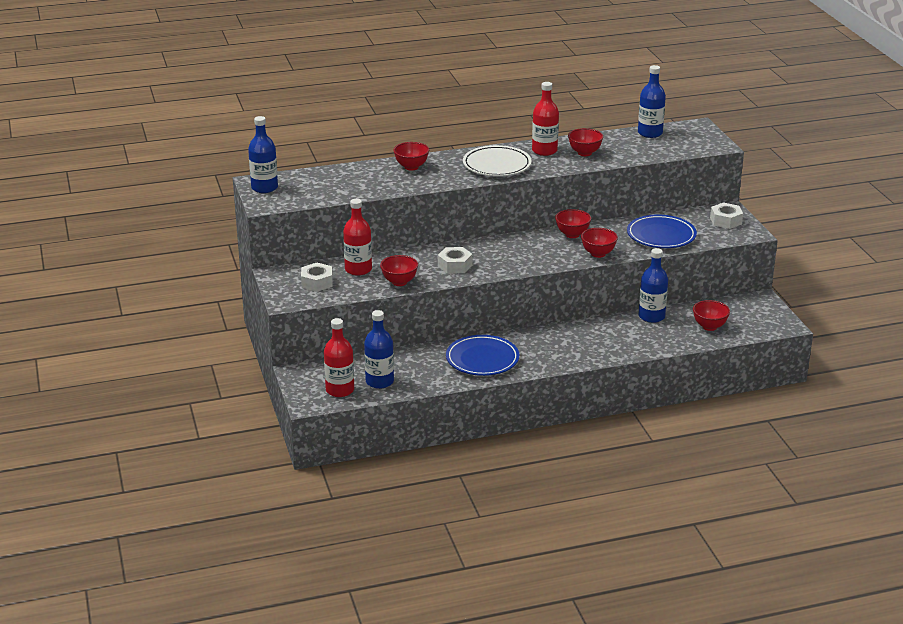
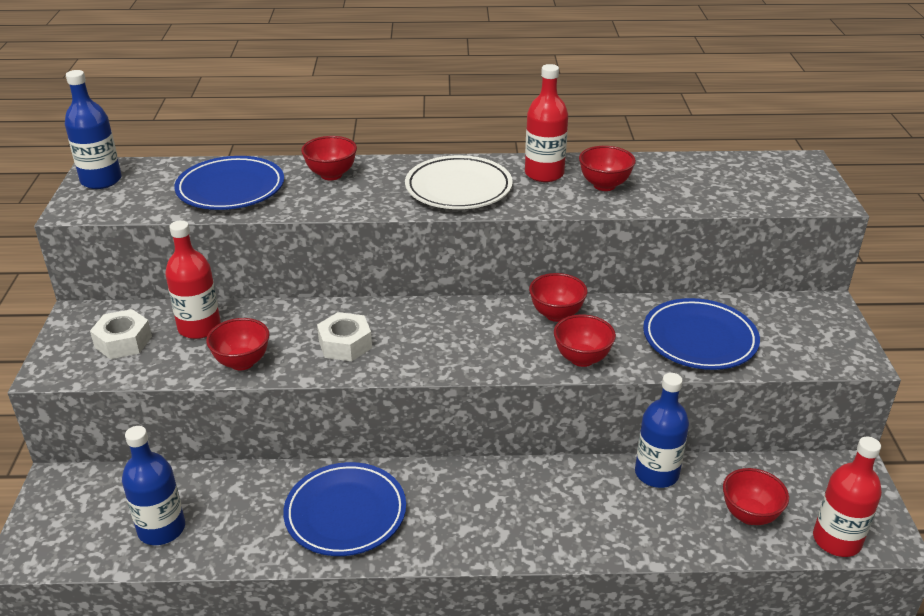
camera: 15 degrees right, 5 degrees up
(340, 390) = (91, 535): red bottle -> red bottle (836, 540)
(354, 182) = (231, 189): none -> blue plate
(650, 133) = (721, 165): blue bottle -> none
(726, 221) = (817, 327): white nut -> none

